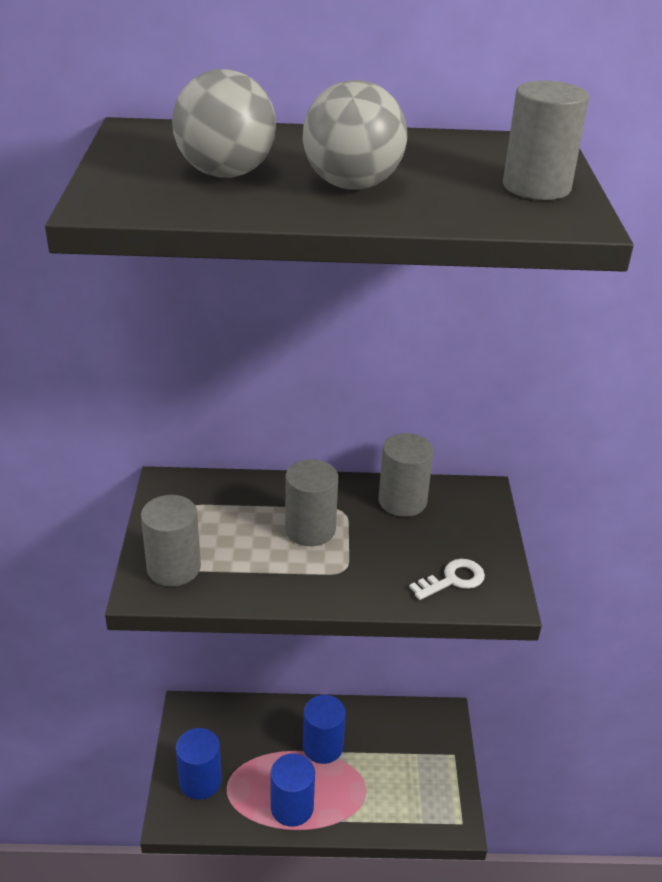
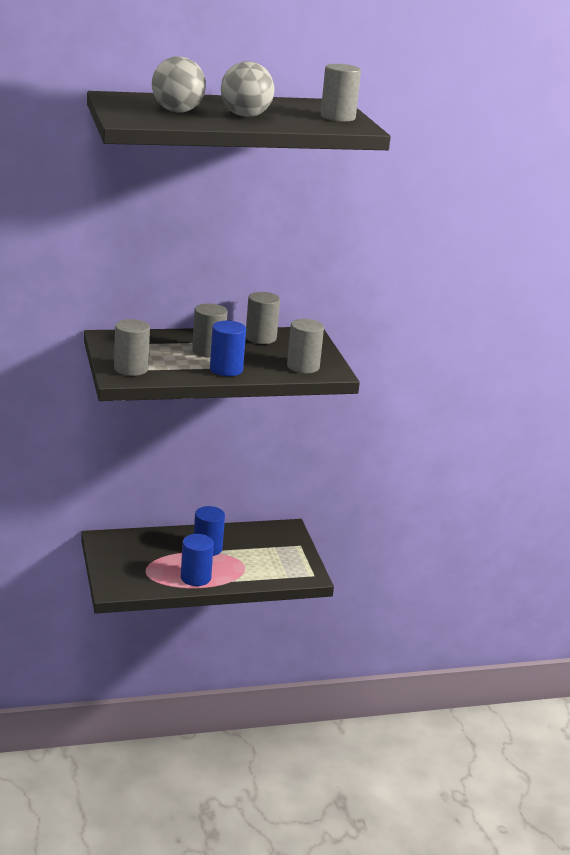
camera: 15 degrees left, 10 degrees down
(200, 781) = (125, 571): blue cylinder -> blue cylinder (226, 369)
(453, 580) = (303, 366): white key -> grey cylinder

